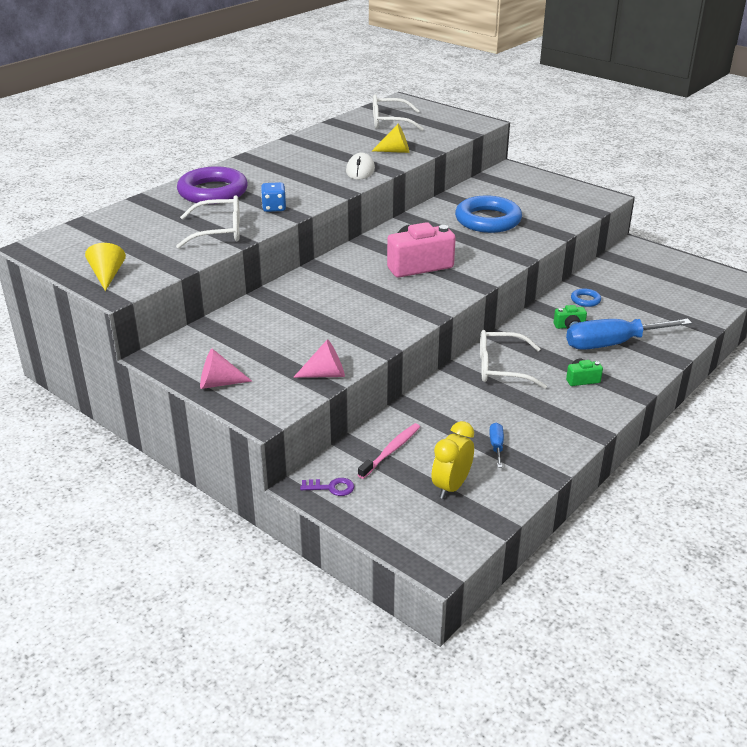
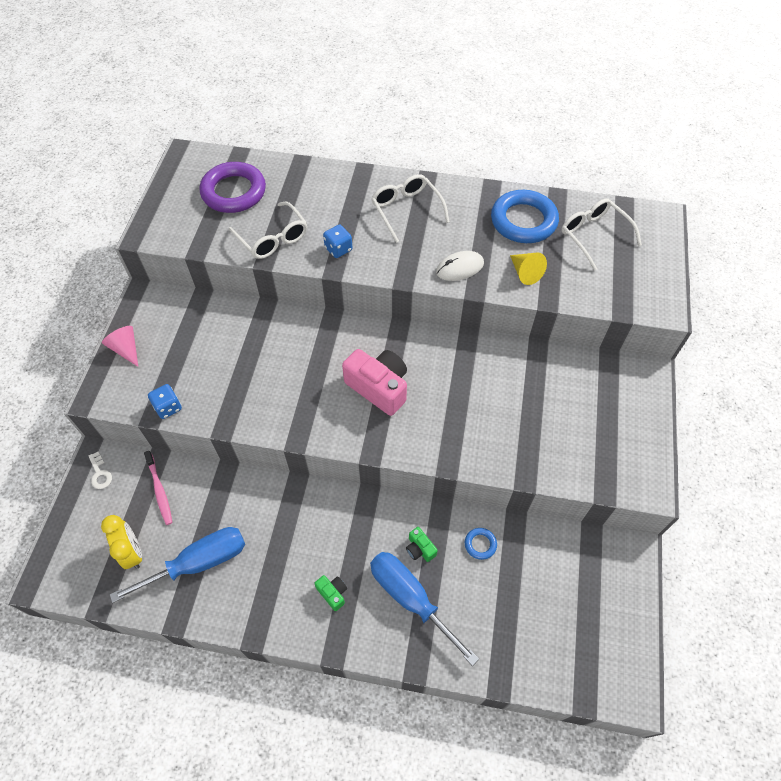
camera: 60 degrees right, 25 degrees up
(107, 276) = (166, 216): yellow cone -> none
(213, 192) = (342, 196): purple ring -> purple ring (234, 192)
(325, 374) = (168, 407): pink cone -> blue dice
(331, 488) = (100, 473): purple key -> white key
(391, 451) = (159, 490): pink toothbrush -> pink toothbrush turned 60 degrees clockwise
(451, 486) = (132, 552): yellow clock -> yellow clock turned 60 degrees clockwise
(488, 220) = (509, 403): blue ring -> blue ring (523, 221)
(496, 446) = (199, 563): blue screwdriver -> blue screwdriver, size x2.33
(501, 368) = (315, 519): white glasses -> white glasses (406, 210)

